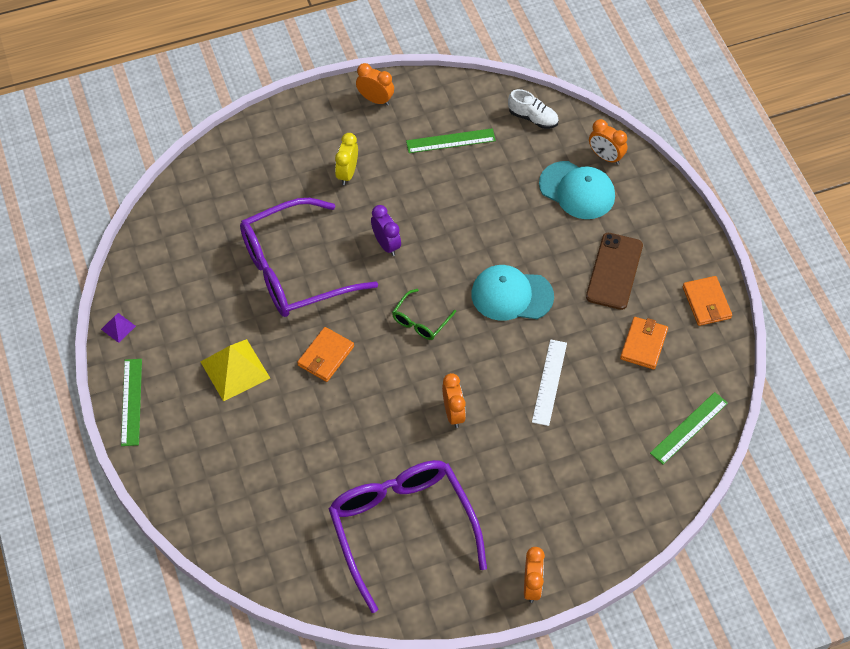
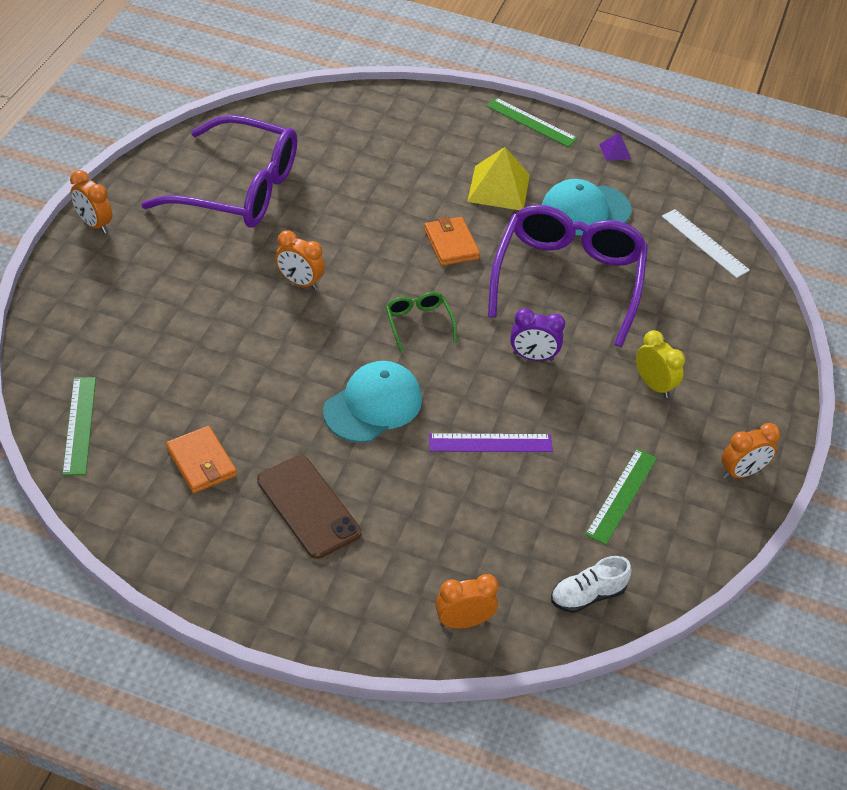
camera: 125 degrees right, 10 degrees down
(478, 221) = (490, 443): none -> purple ruler
(549, 382) = (250, 364): white ruler -> white ruler (704, 243)
(577, 190) = (443, 556): turquoise cap -> turquoise cap (585, 210)
(706, 302) = (182, 554): orange wallet -> none

